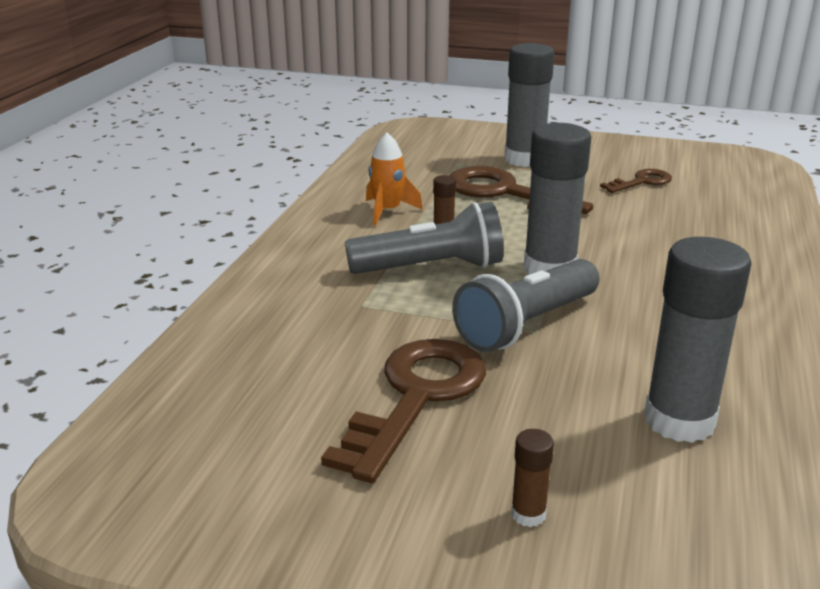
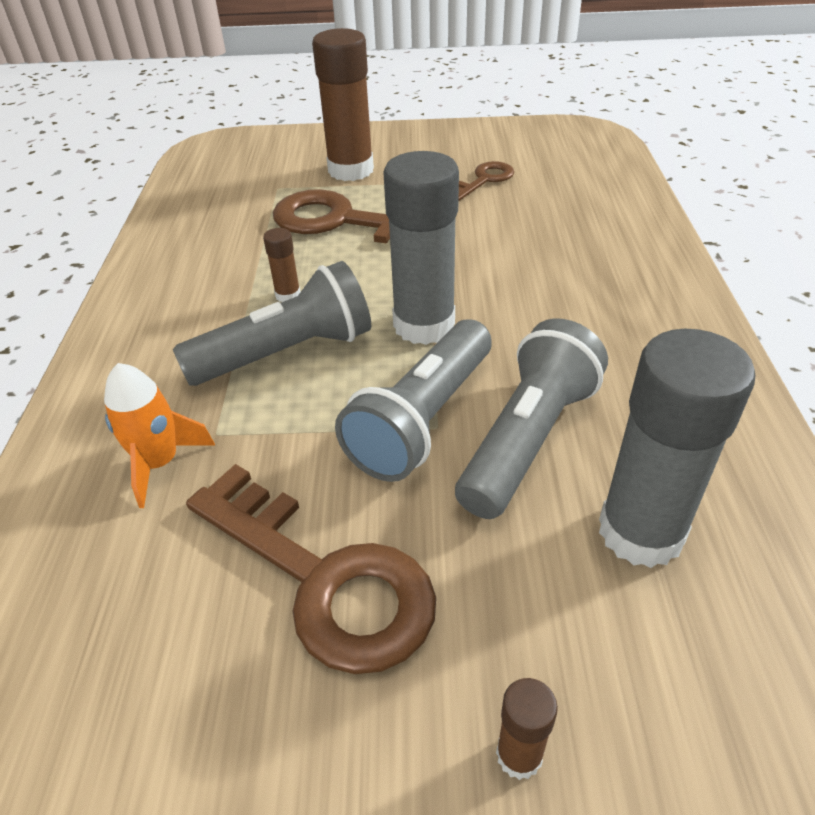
camera: 15 degrees left, 15 degrees up
(387, 211) = (213, 274): orange rocket -> orange rocket (160, 463)
(416, 397) = (323, 578): brown key -> brown key turned 120 degrees clockwise
(524, 159) = (351, 170): grey glue stick -> brown glue stick
(609, 351) = (528, 439): none -> grey flashlight

